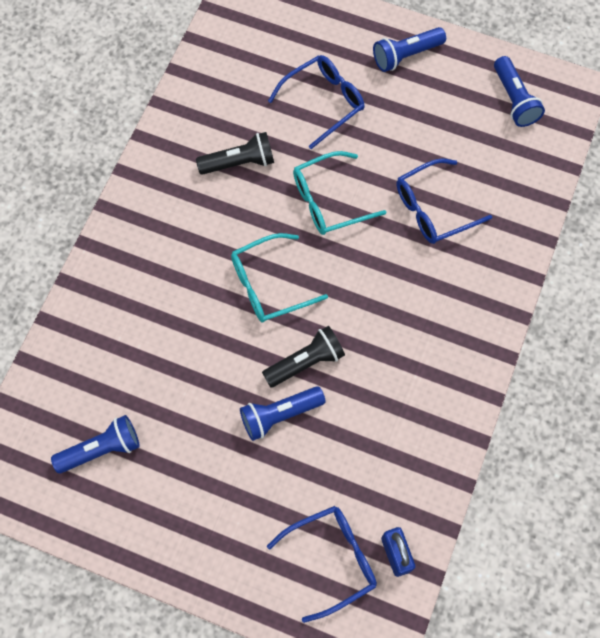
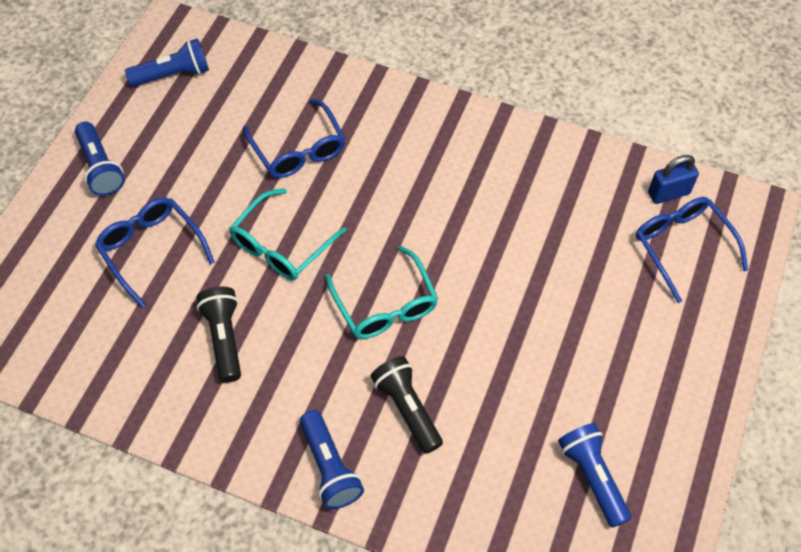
camera: 90 degrees left, 10 degrees down
(279, 415) = (537, 293): blue flashlight -> blue flashlight (329, 467)
(306, 362) = (476, 268): black flashlight -> black flashlight (407, 408)
(329, 200) = (282, 245): turquoise glasses -> turquoise glasses turned 60 degrees clockwise

